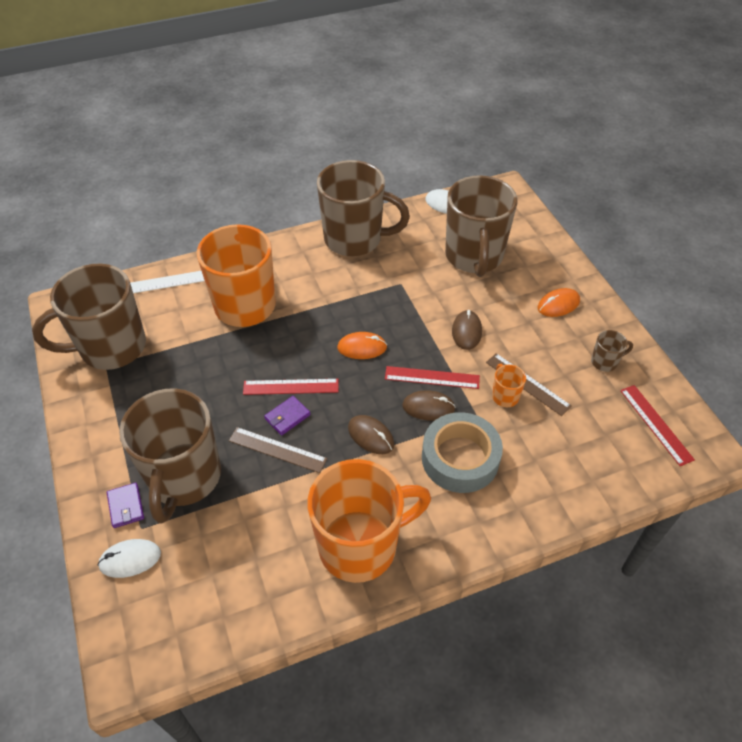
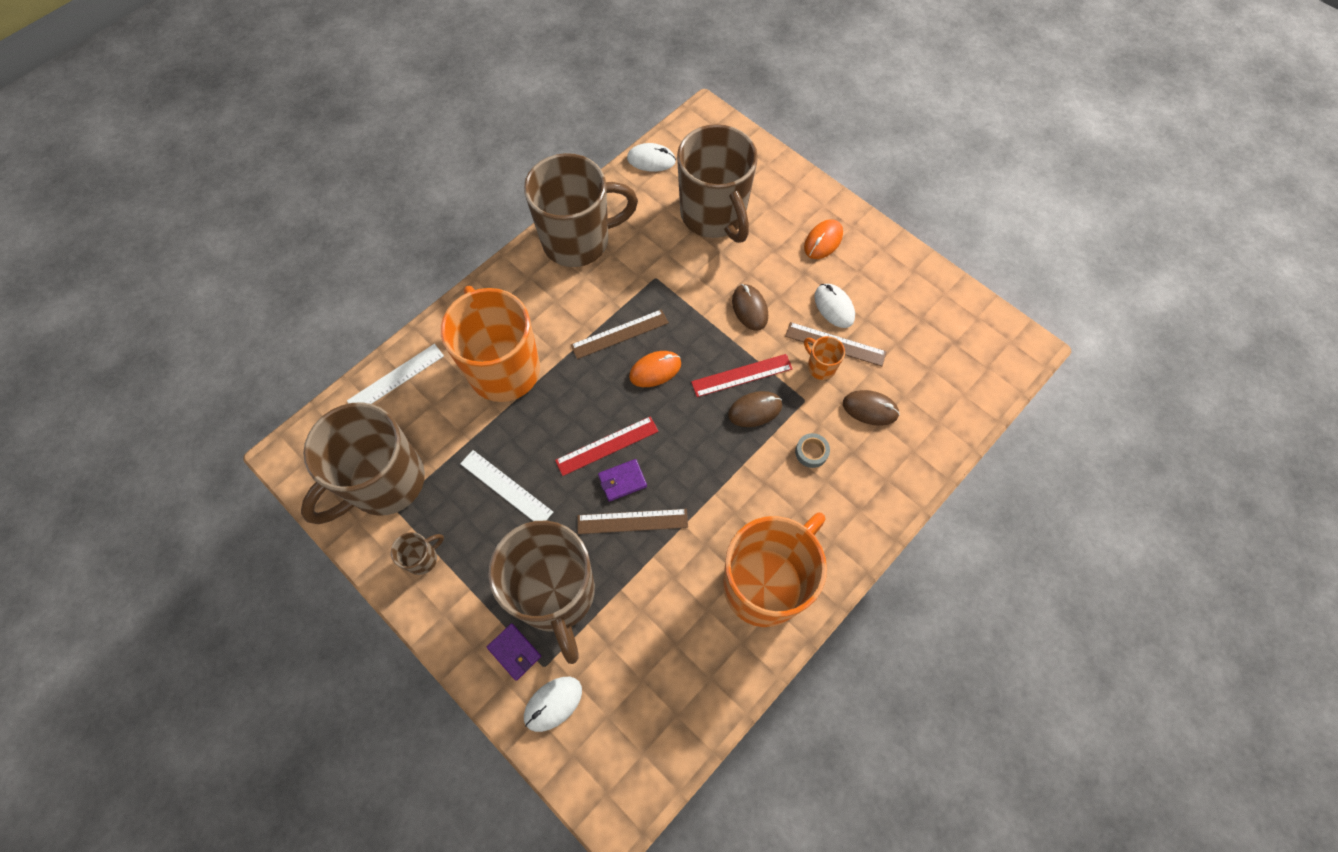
camera: 25 degrees left, 15 degrees up
(195, 386) = (506, 487): none -> white ruler
(287, 417) = (622, 481): purple wallet -> purple wallet turned 45 degrees clockwise
(349, 312) = (619, 334): none -> brown ruler
(371, 436) = (716, 466): brown mouse -> brown mouse (870, 409)
(460, 458) = (811, 452): grey tape -> grey tape, size x0.41
(541, 356) = (834, 307): none -> white mouse
(605, 362) = (895, 289): brown mug -> brown mug (423, 558)
(656, 424) = (968, 339): red ruler -> none

